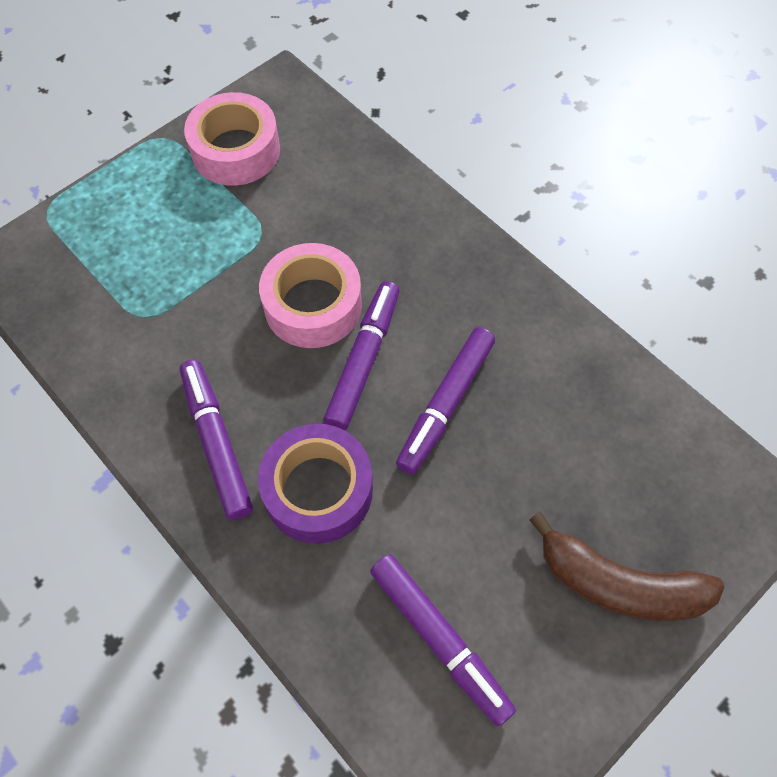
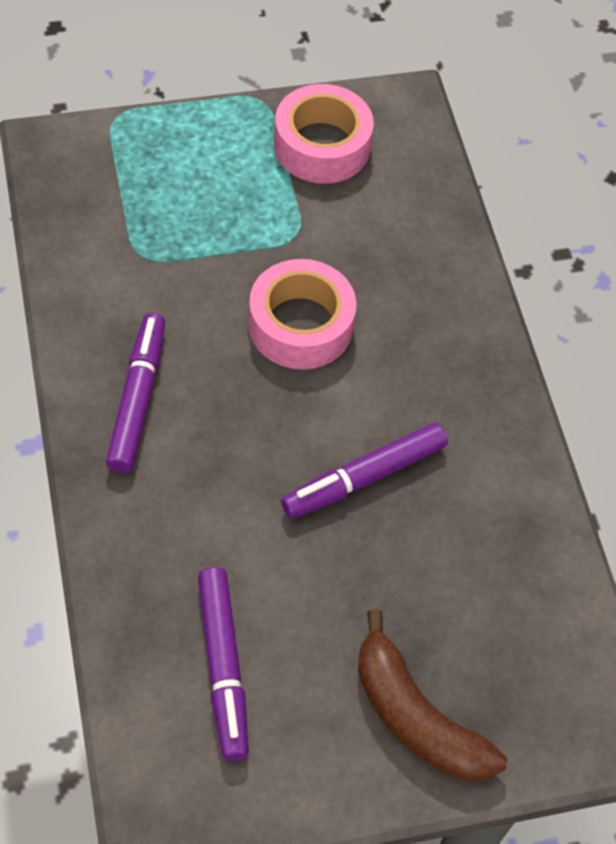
camera: 25 degrees right, 5 degrees down
(318, 490) = (200, 487): purple tape -> none
(363, 360) = (314, 398): purple marker -> none

